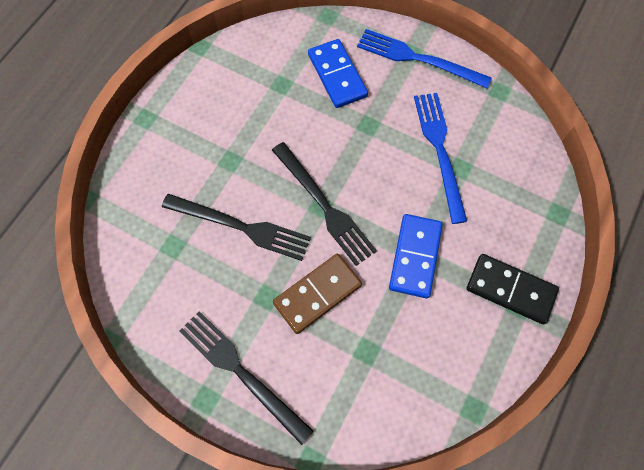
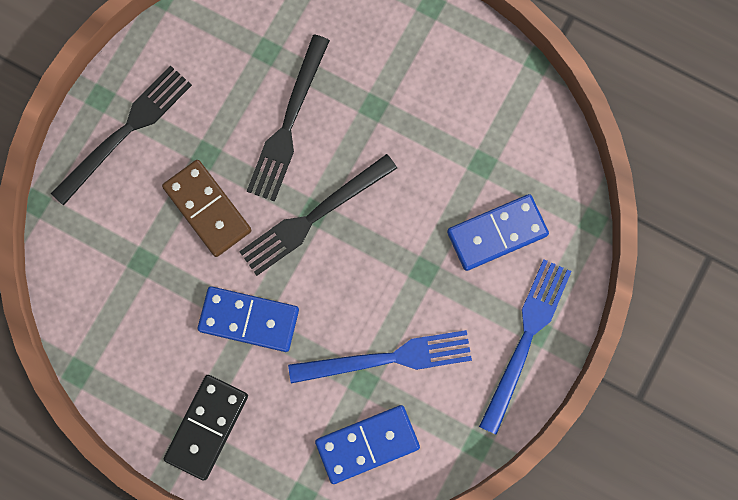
camera: 90 degrees right, 10 degrees up
(509, 165) = (367, 444): none -> blue domino

